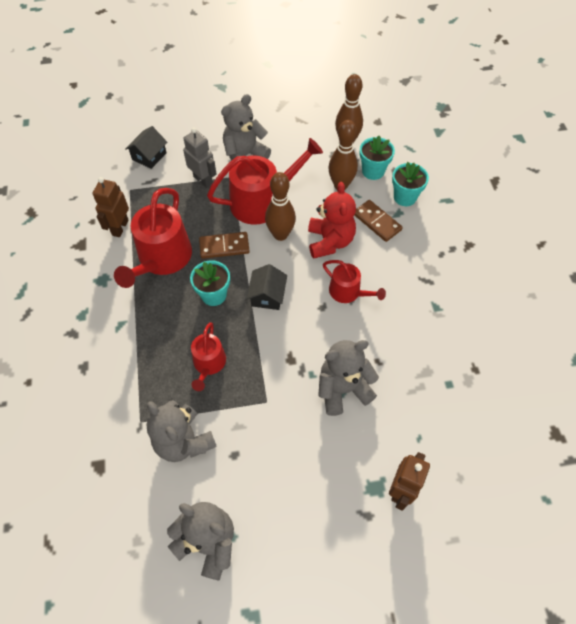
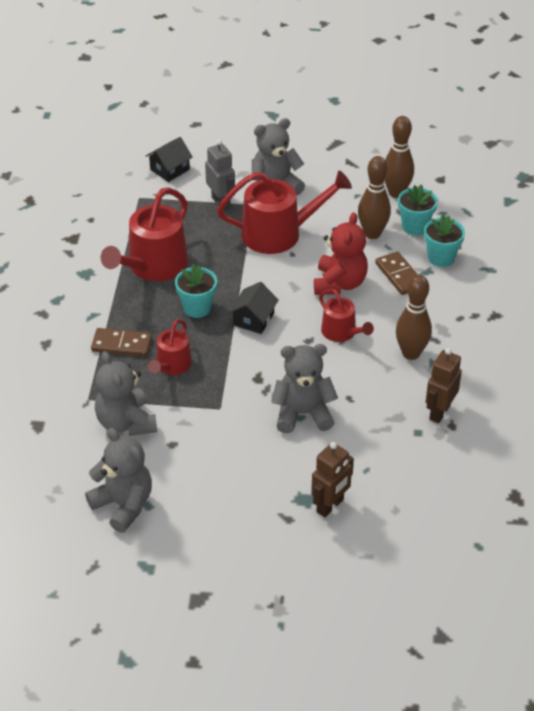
camera: 15 degrees right, 15 degrees down
(120, 227) = (118, 230): brown robot -> brown robot (439, 412)
(224, 246) = (223, 267): brown domino -> brown domino (122, 344)
(280, 234) = (287, 267): brown bowling pin -> brown bowling pin (411, 353)

